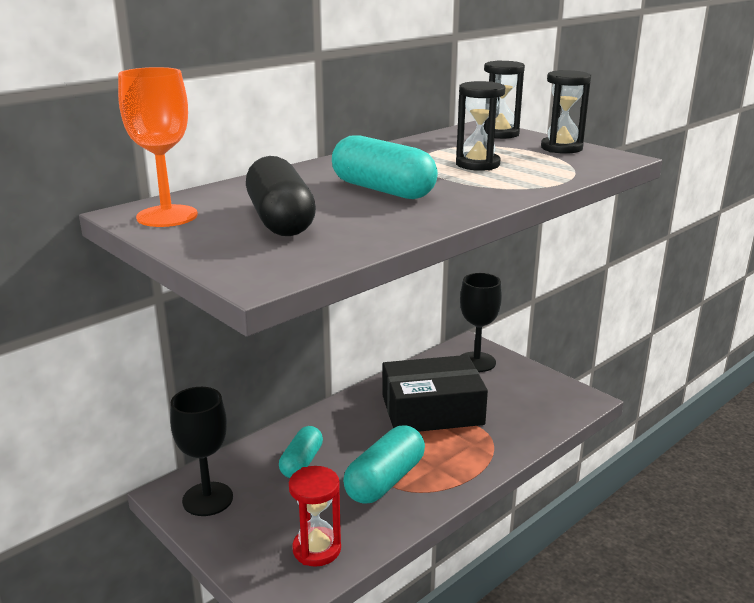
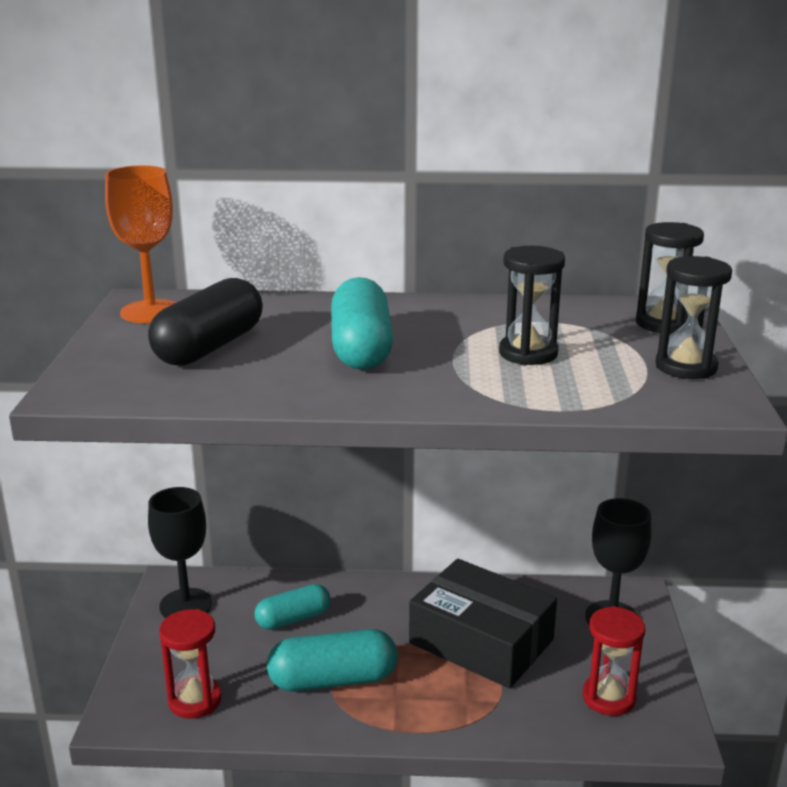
camera: 45 degrees right, 0 degrees up
(534, 400) = (608, 698): none -> red hourglass

